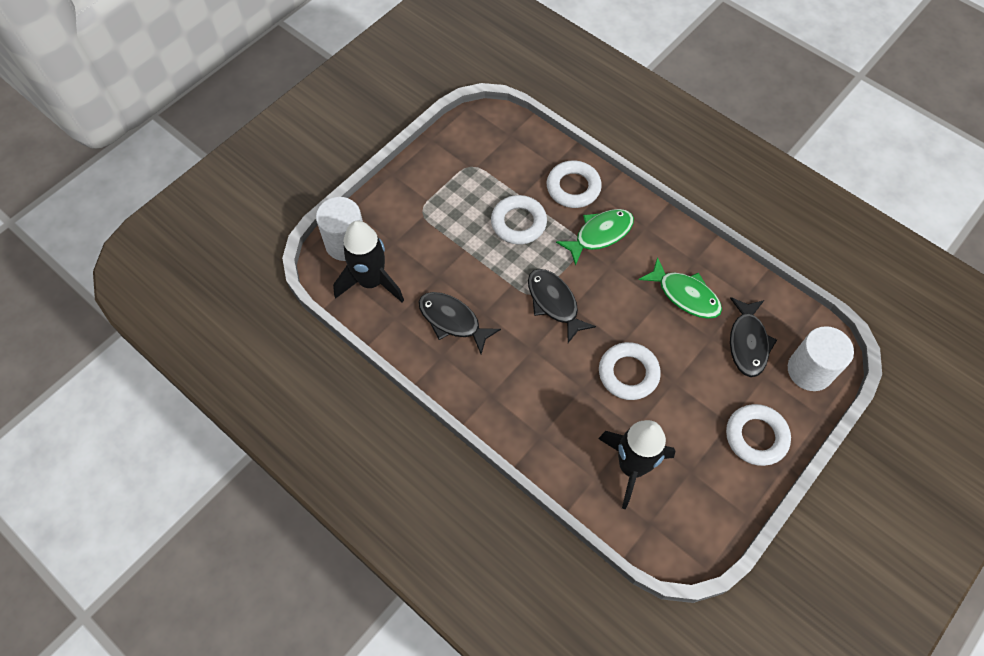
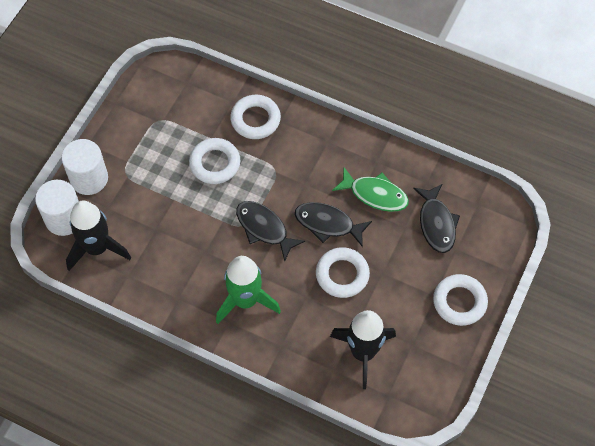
camera: 15 degrees left, 0 degrees up
(452, 321) = (179, 266): black fish -> black fish (328, 224)
(514, 376) = (245, 300): none -> green rocket
(600, 234) = (289, 157): green fish -> none
(809, 370) = (492, 235): white cylinder -> white cylinder (89, 178)

